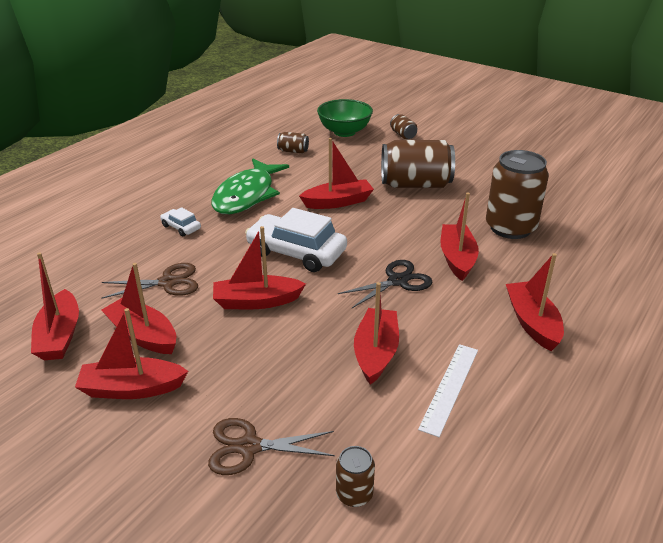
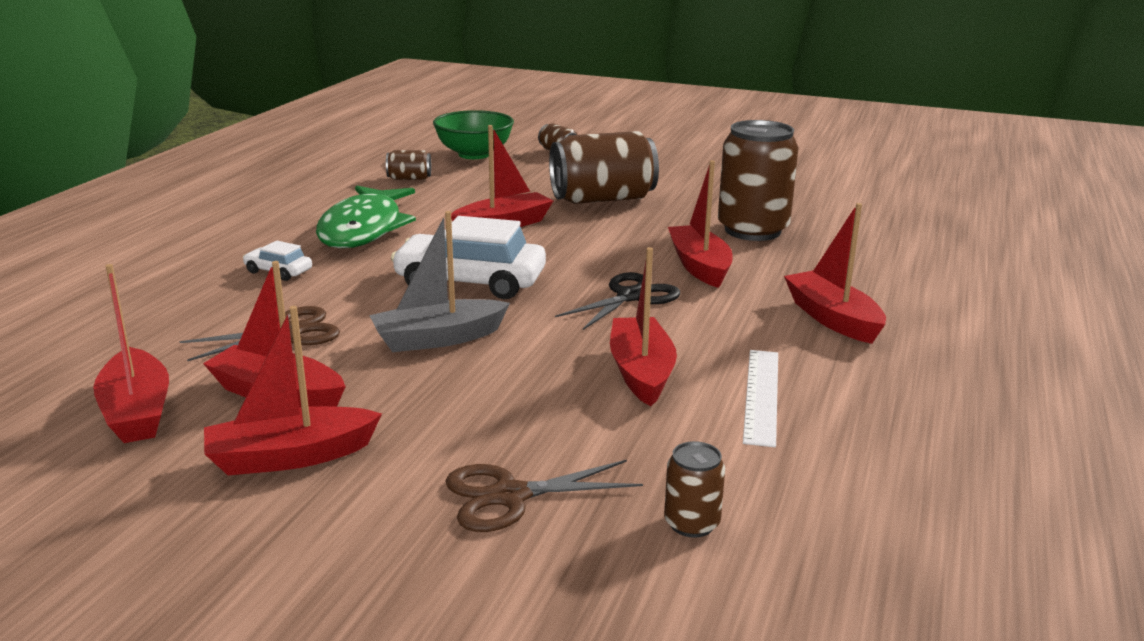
camera: 15 degrees left, 10 degrees down
(256, 301) = (438, 339): red boat -> grey boat

